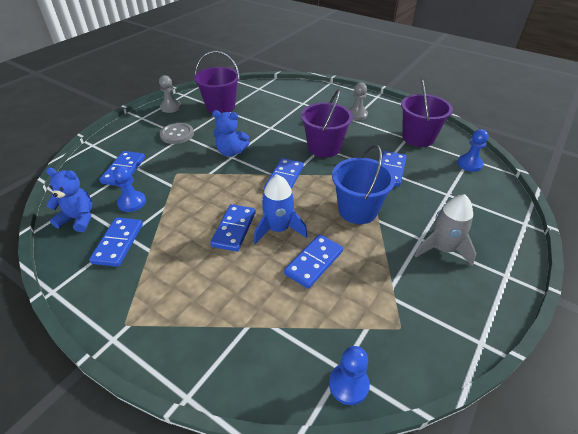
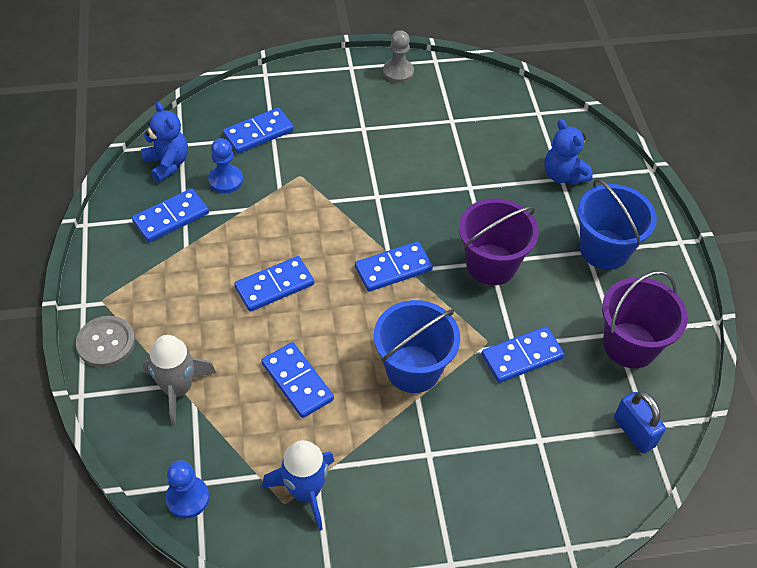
camera: 45 degrees right, 10 degrees up
(177, 134) = (359, 121): grey button -> grey button (106, 343)
(220, 107) = (453, 112): purple bucket -> none
(231, 152) = (383, 189): blue teddy bear -> blue teddy bear (563, 175)
(278, 229) = (311, 321): blue rocket -> blue rocket (305, 491)
(314, 262) = (297, 382): blue domino -> blue domino turned 60 degrees clockwise
(357, 115) = (604, 249): grey pawn -> blue bucket
(442, 249) = (432, 483): grey rocket -> grey rocket (178, 389)
(469, 164) = (634, 432): blue pawn -> blue padlock

